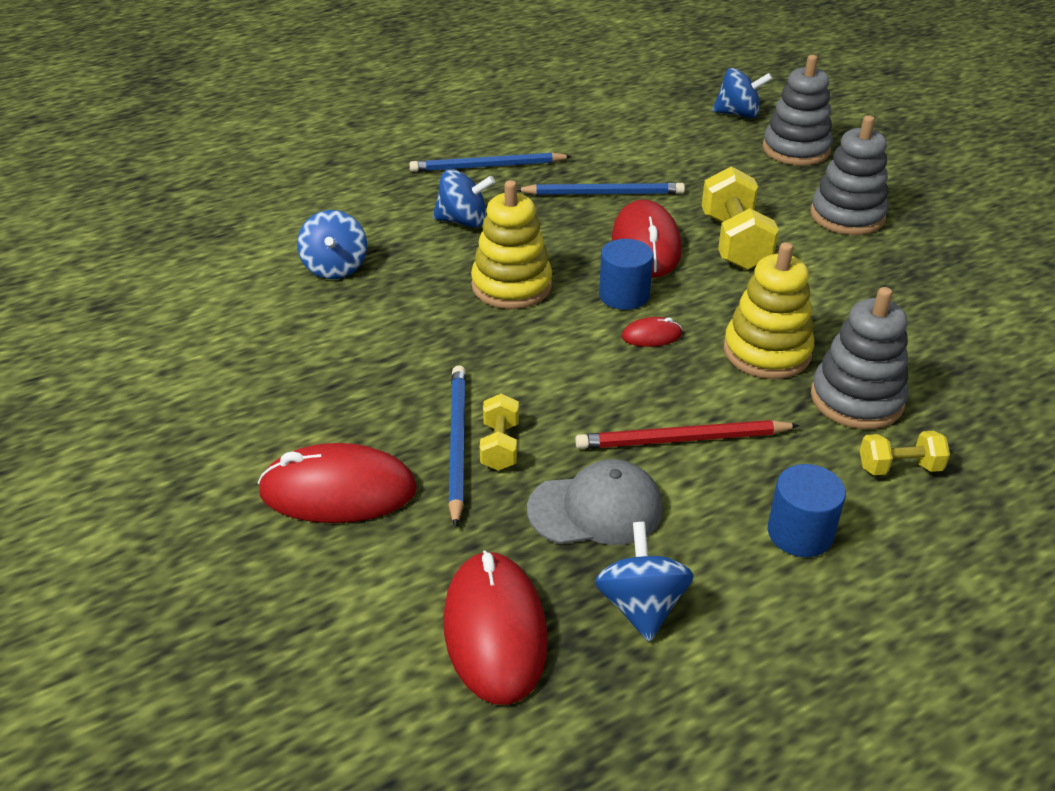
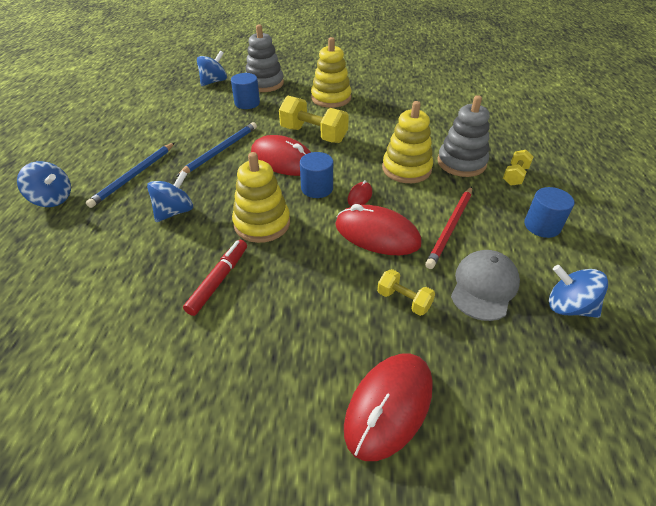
camera: 55 degrees left, 5 degrees up
(335, 268) = (146, 294): blue spinning top -> blue spinning top (52, 199)
(396, 301) = (219, 280): none -> red marker
(457, 444) = (387, 319): blue pencil -> none
(495, 630) = (563, 381): red mouse -> red mouse (377, 234)
(728, 160) = (247, 103): none -> blue cylinder
(847, 216) = (331, 98): grey stacking toy -> yellow stacking toy

